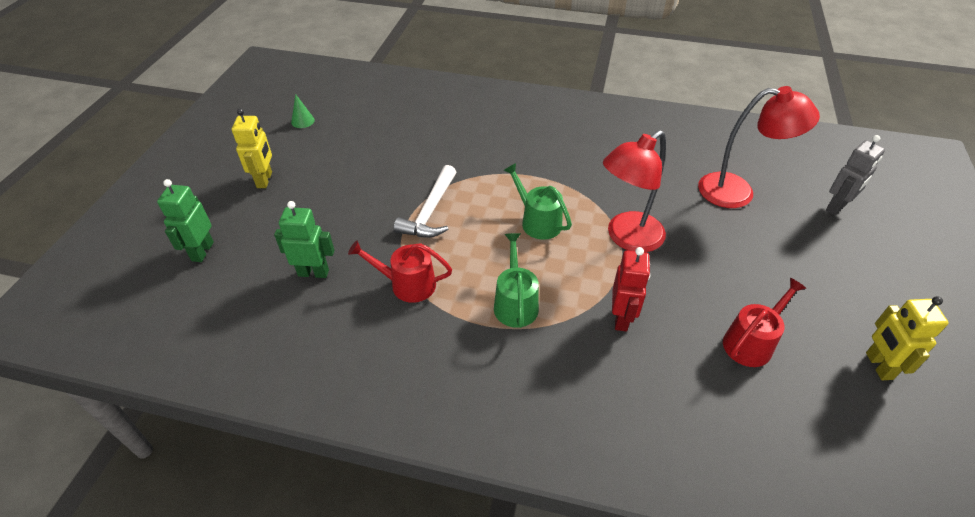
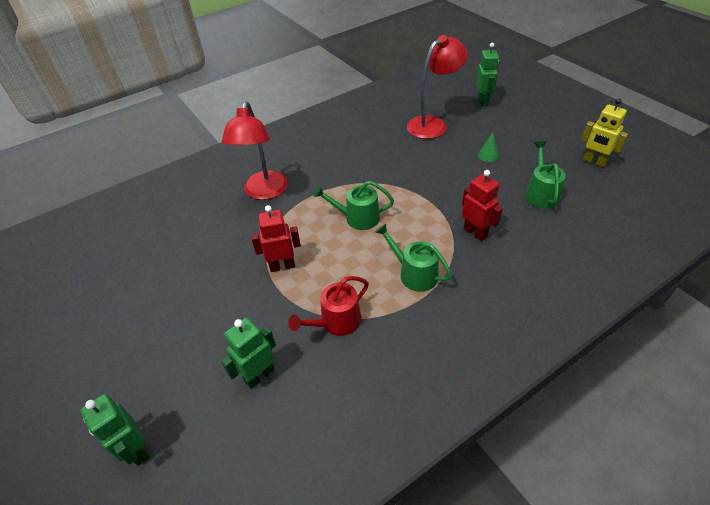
camera: 45 degrees left, 0 degrees up
(265, 180) = (111, 351): yellow robot -> none
(302, 121) = (77, 283): green cone -> green cone (488, 155)
(430, 212) = (282, 266): white hammer -> red robot
(627, 238) = (417, 188): red lamp -> red lamp (264, 192)
(751, 342) = (541, 193): red watering can -> green watering can
(836, 207) = (483, 101): grey robot -> green robot

